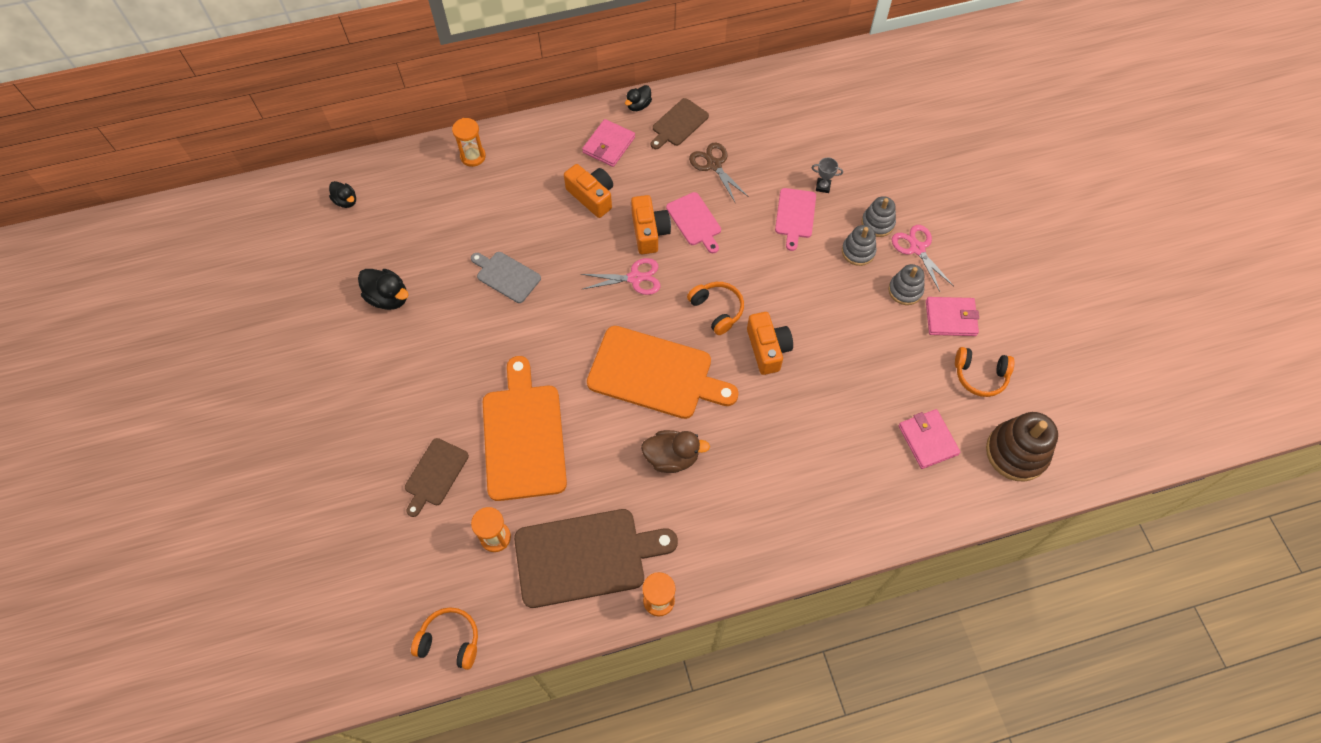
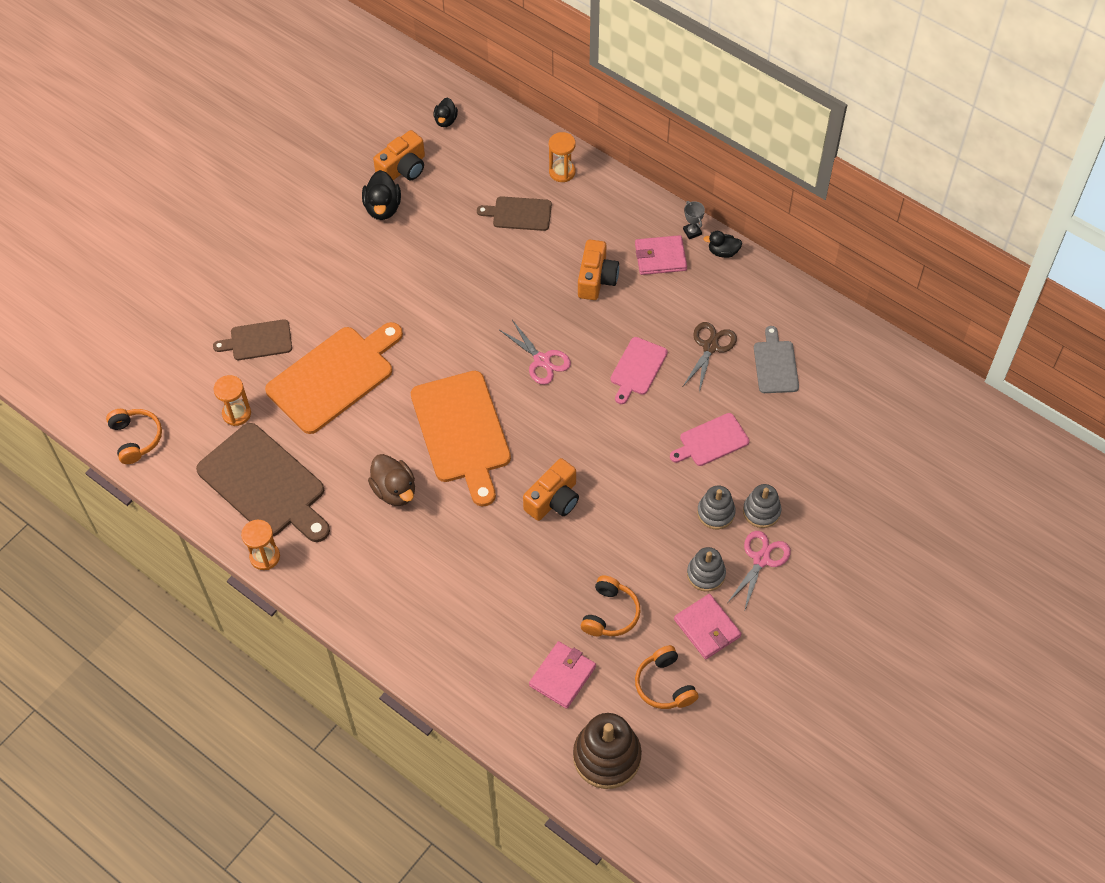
camera: 55 degrees right, 5 degrees down
(506, 276) = (467, 271): grey cutting board -> grey cutting board (775, 364)
(649, 232) = (596, 342): orange camera -> orange camera (403, 168)
(678, 124) = (730, 293): brown cutting board -> brown cutting board (519, 214)
(717, 310) = (561, 439): orange headphones -> orange headphones (610, 614)
(823, 186) = (763, 444): grey trophy -> grey trophy (692, 232)

